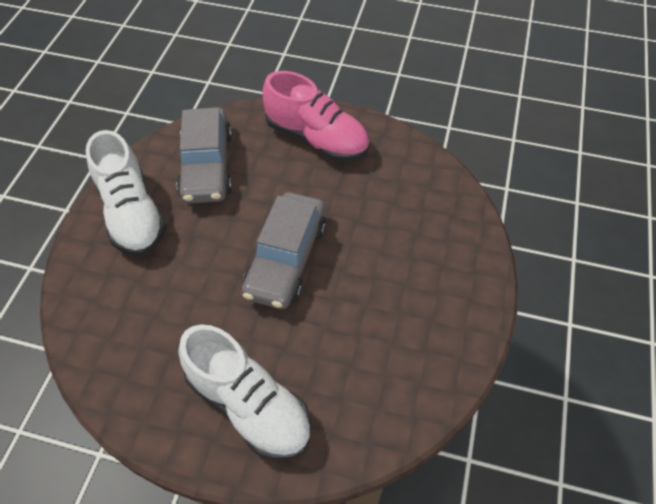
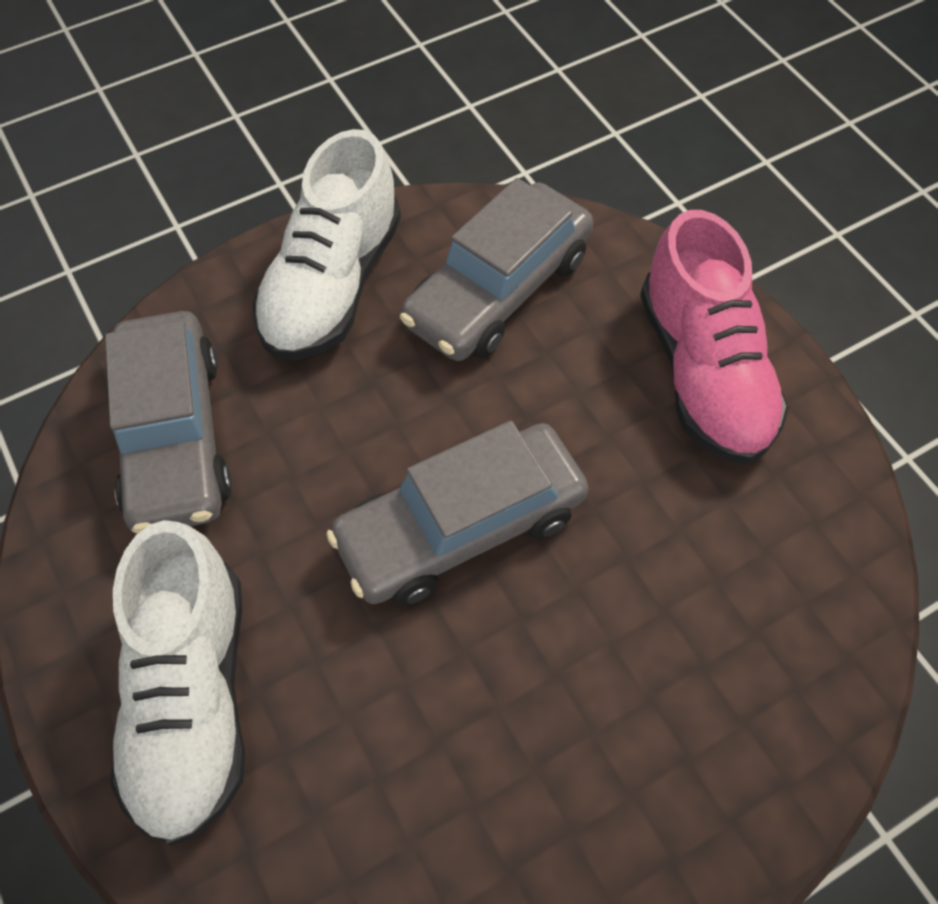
camera: 45 degrees right, 5 degrees up
(126, 323) = (174, 436): none -> grey car

